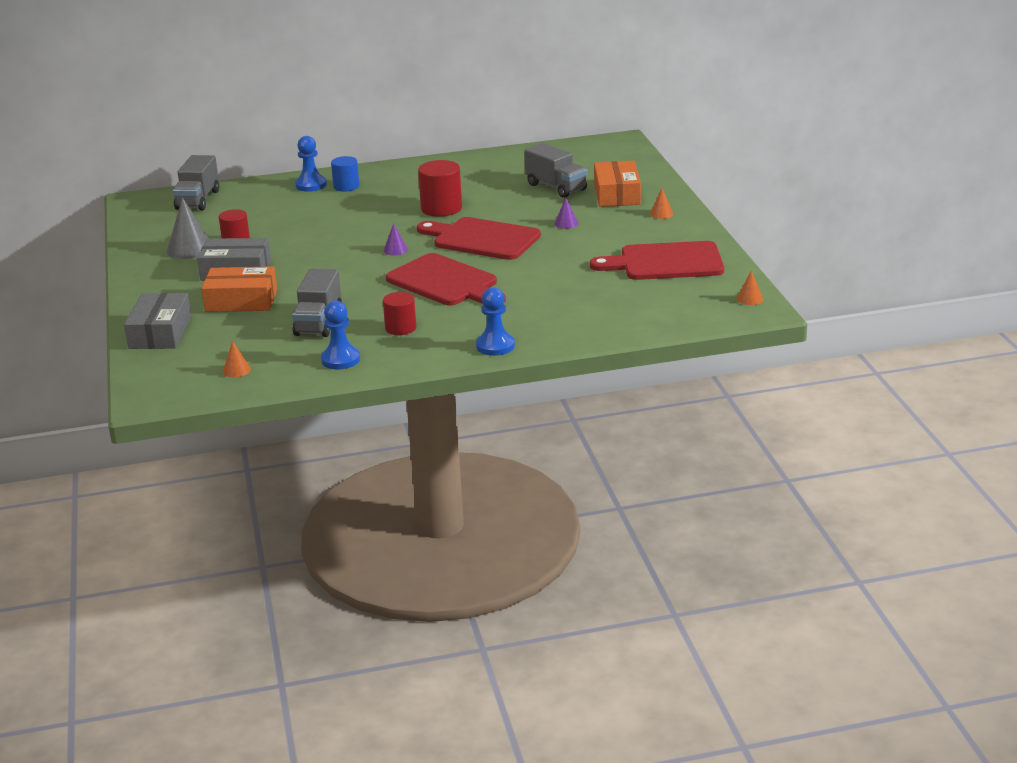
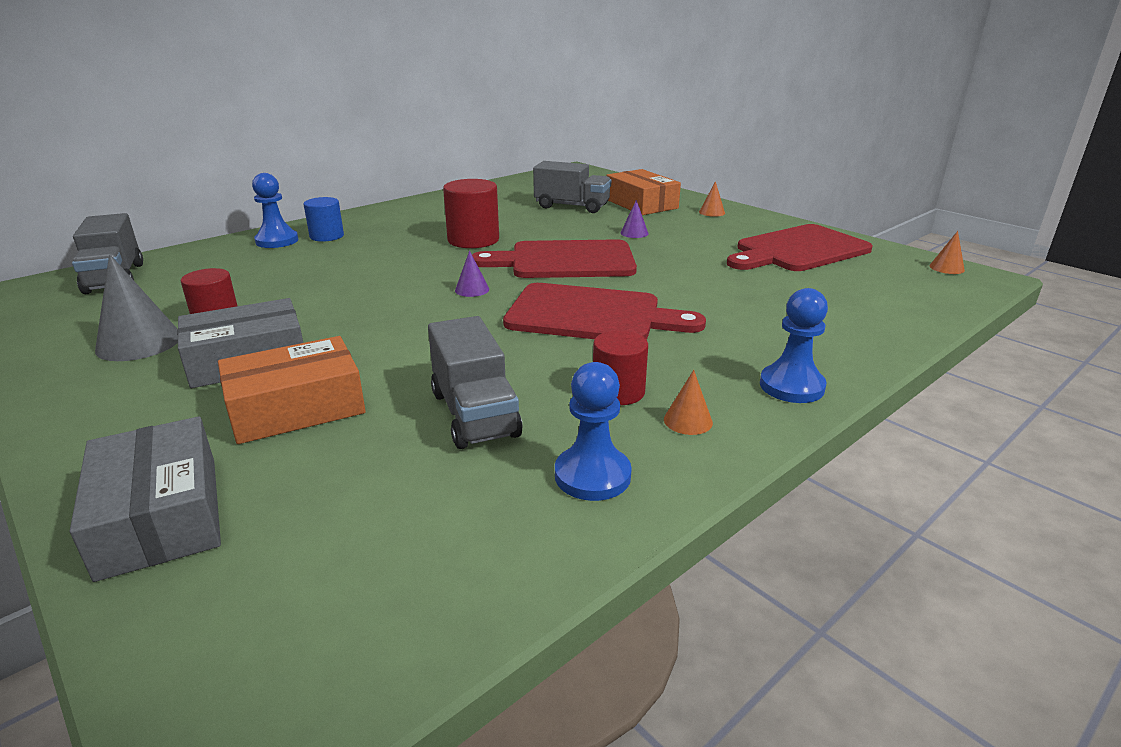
camera: 30 degrees left, 0 degrees up
(236, 370) = (407, 564): orange cone -> orange cone (688, 421)

